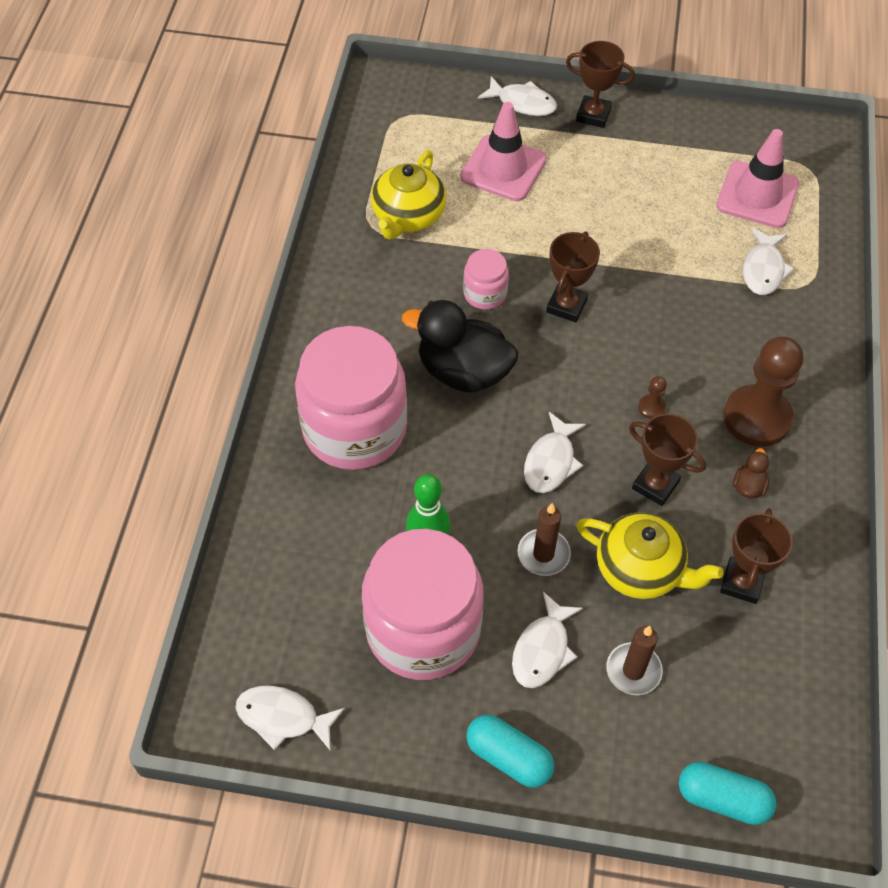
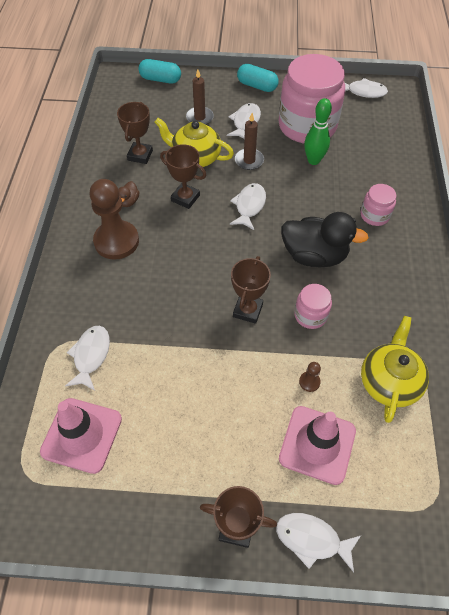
camera: 175 degrees right, 0 degrees up
(354, 428) = (374, 215): pink jar -> pink jar, size x0.45
(651, 407) = (186, 242): brown pawn -> brown pawn (309, 382)

